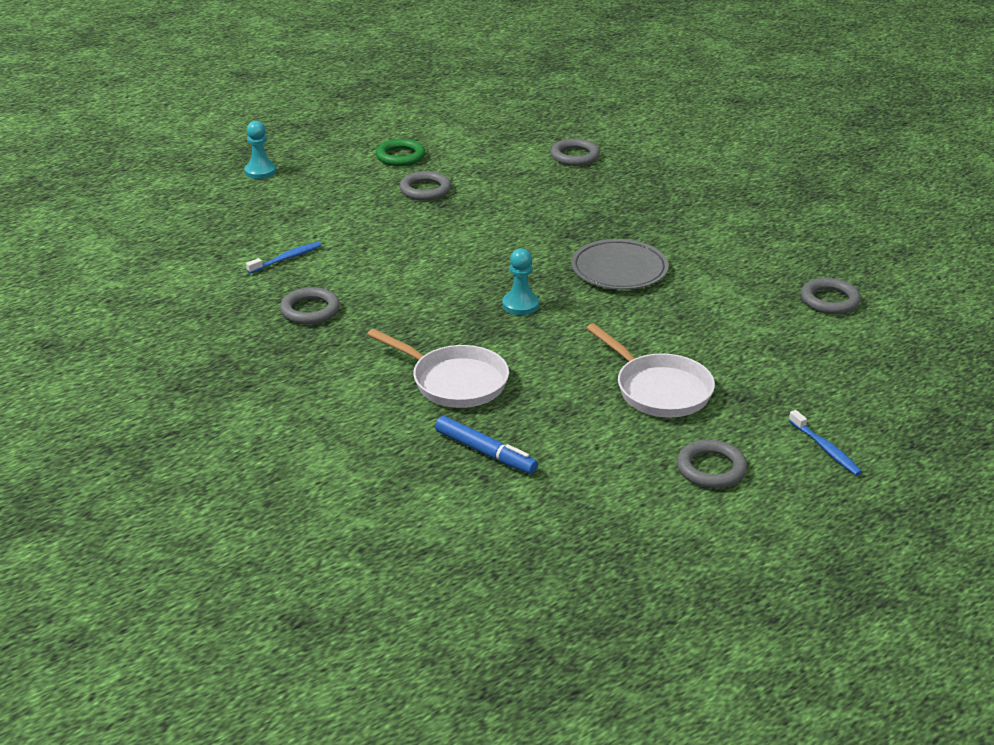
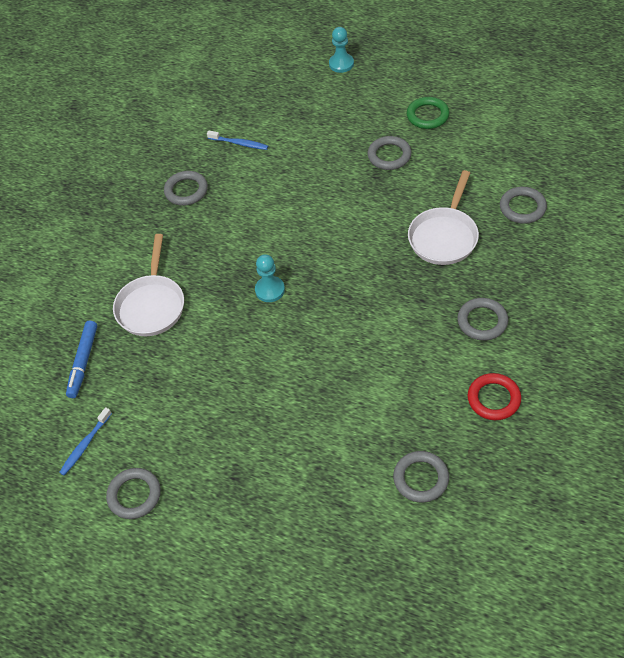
camera: 65 degrees right, 20 degrees up
(619, 270) = (362, 321): grey plate -> none
(659, 390) = (213, 421): white pan -> white pan (444, 236)
(683, 216) = (482, 321): none -> grey ring
(774, 239) = (493, 399): none -> red ring
(825, 449) = (200, 558): blue toothbrush -> blue toothbrush (85, 445)

